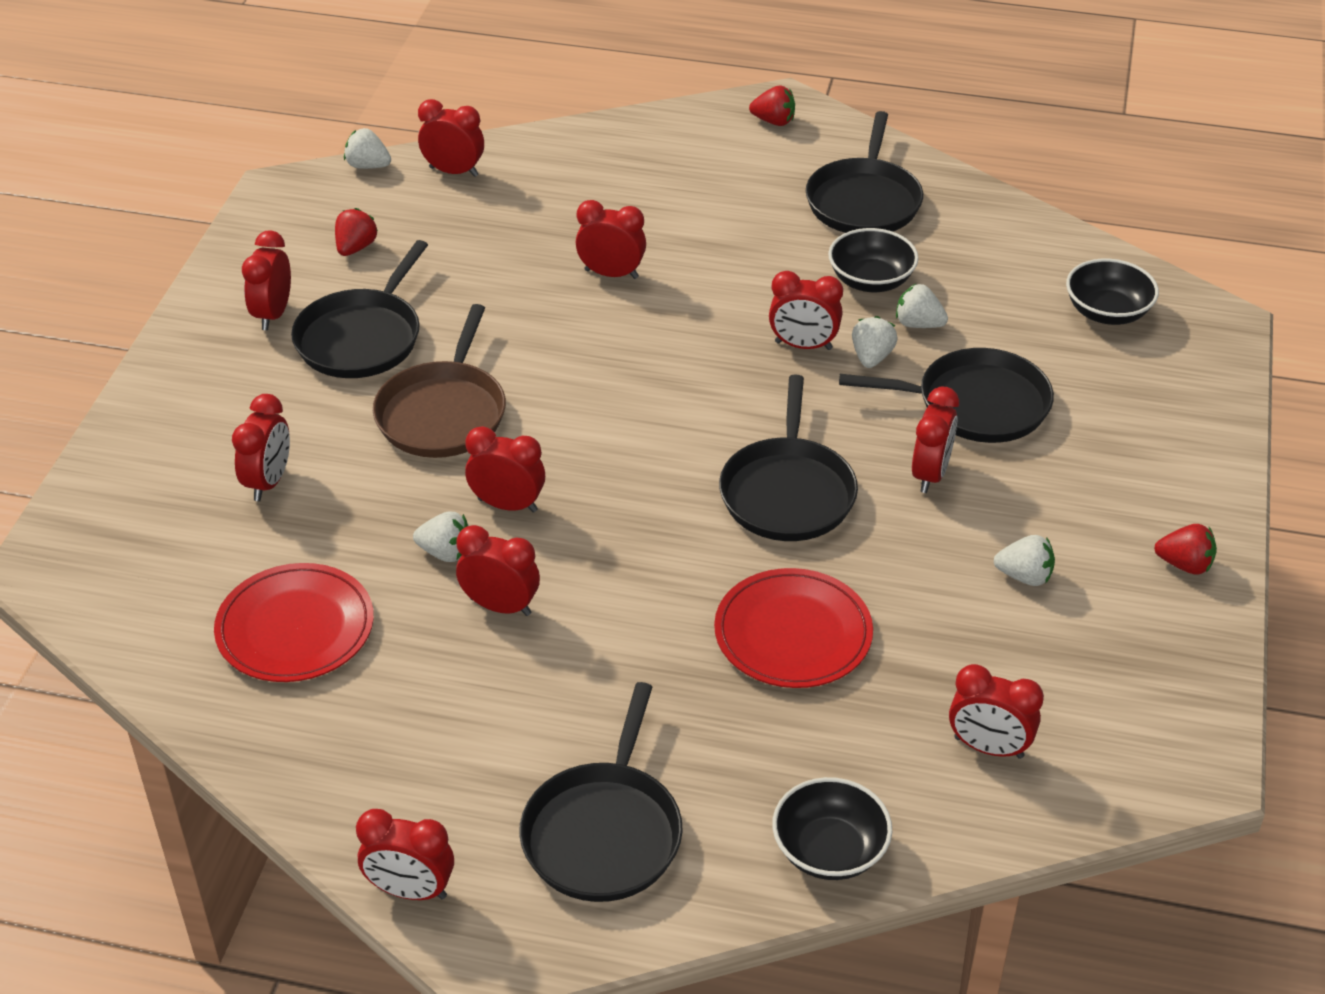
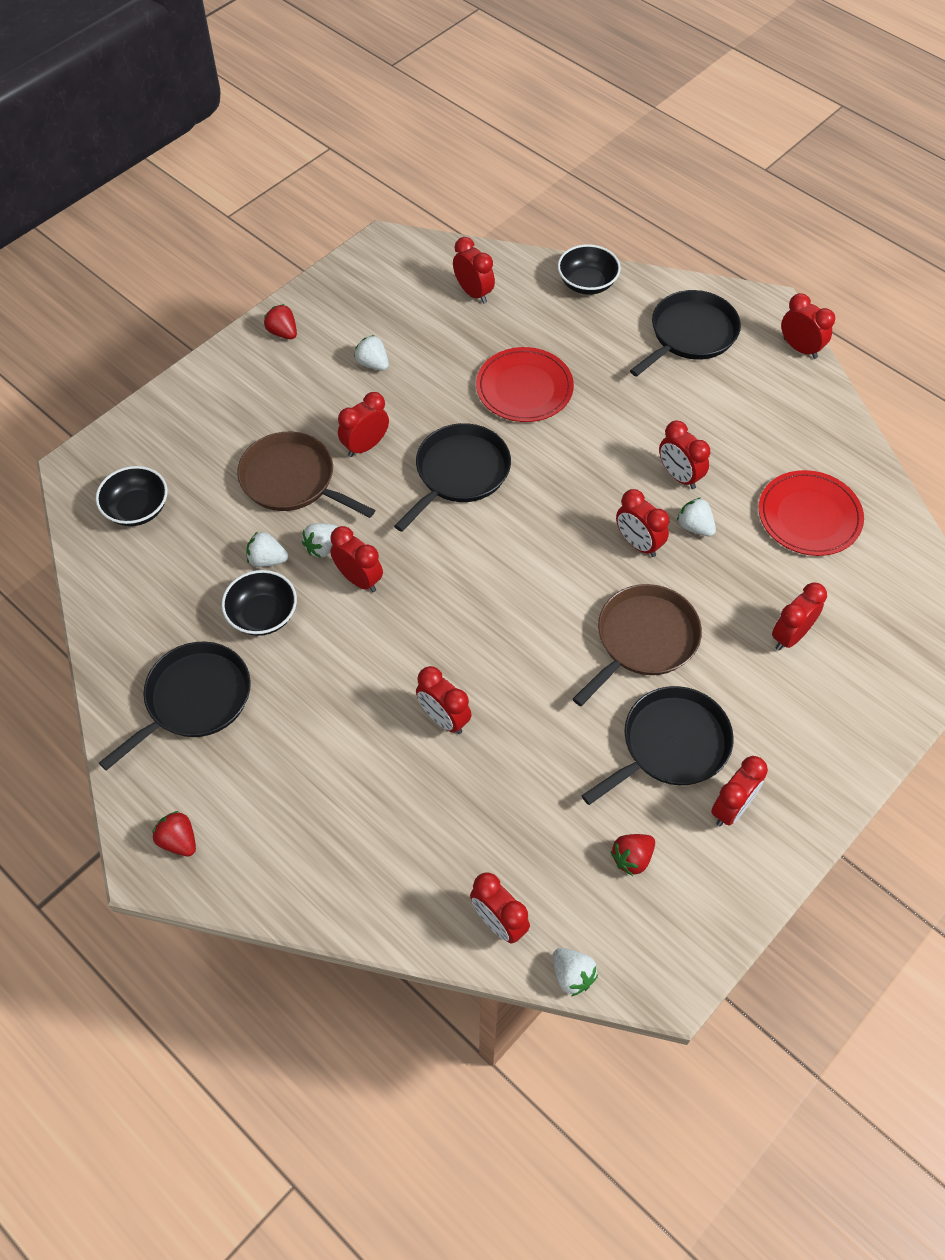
camera: 150 degrees left, 15 degrees up
(918, 324) = (267, 560): white strawberry -> white strawberry turned 135 degrees clockwise
(975, 404) = (292, 480): black pan -> brown pan

